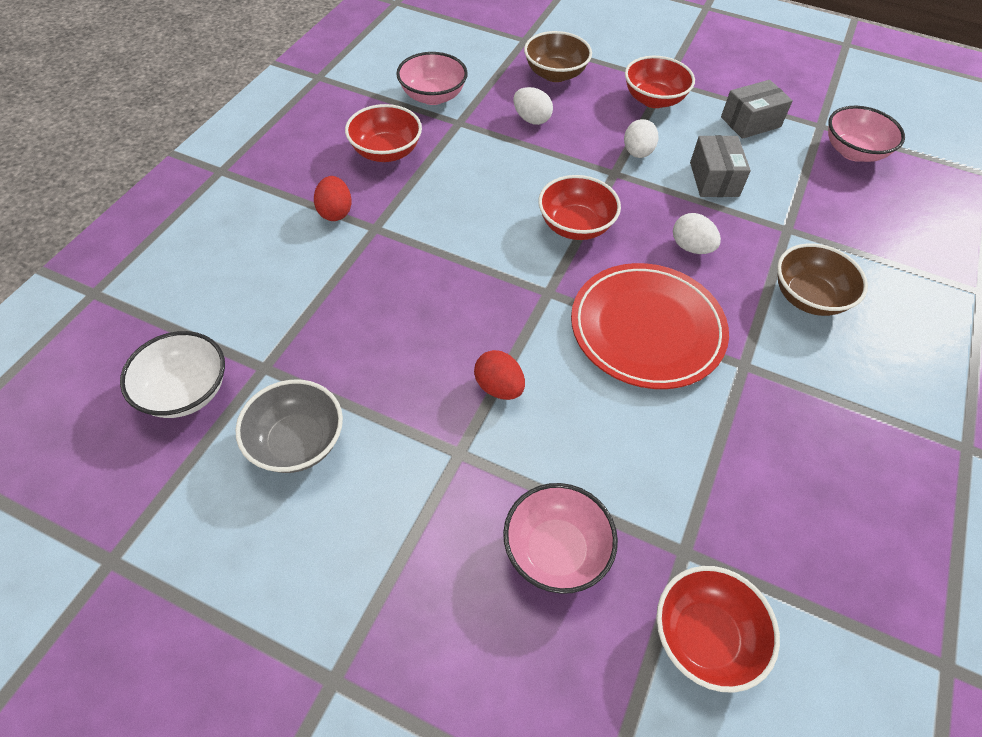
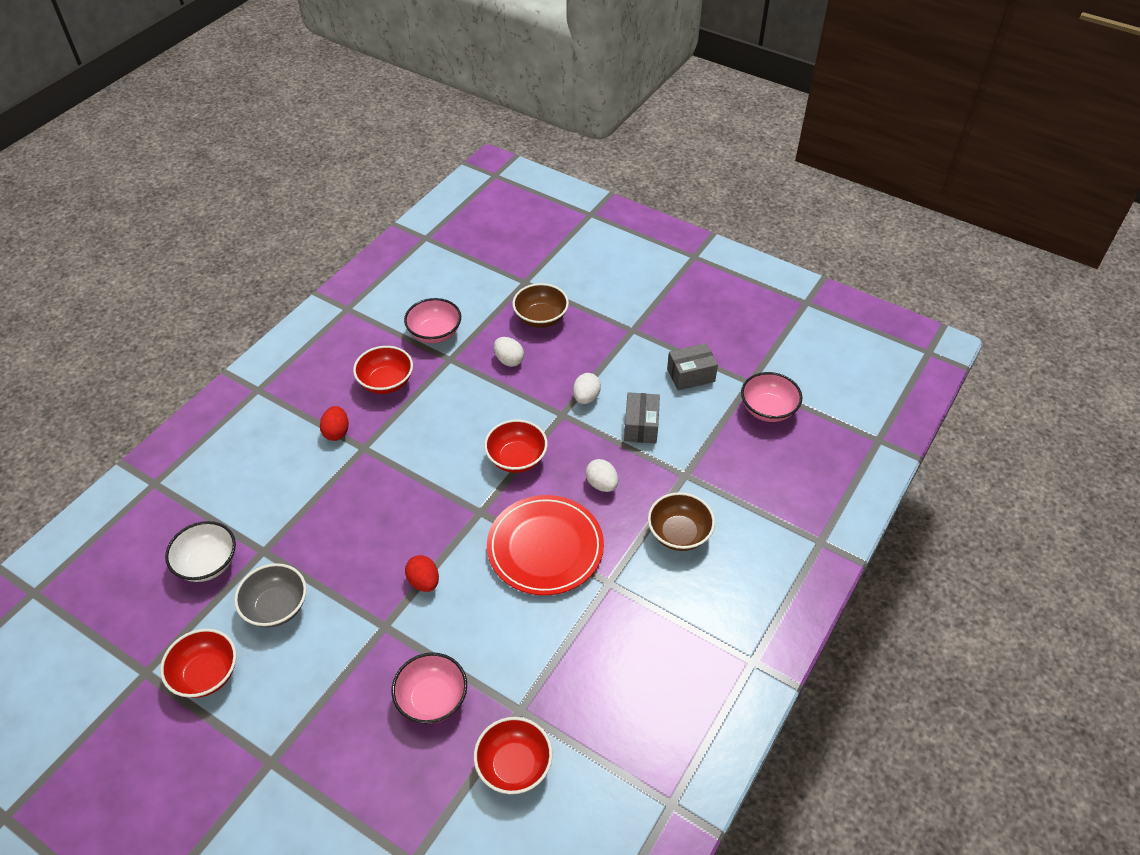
camera: 10 degrees right, 5 degrees down
(653, 99) = (616, 348): red bowl -> red bowl (206, 674)

